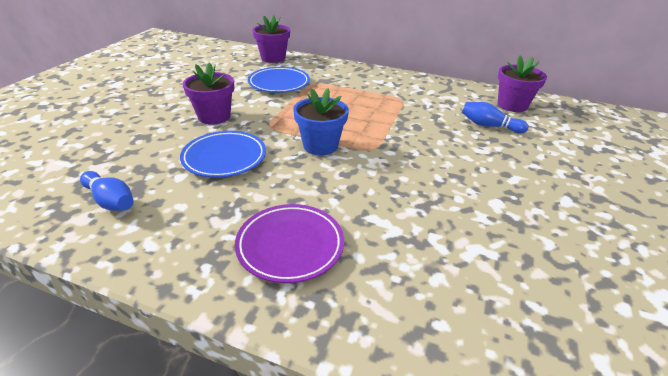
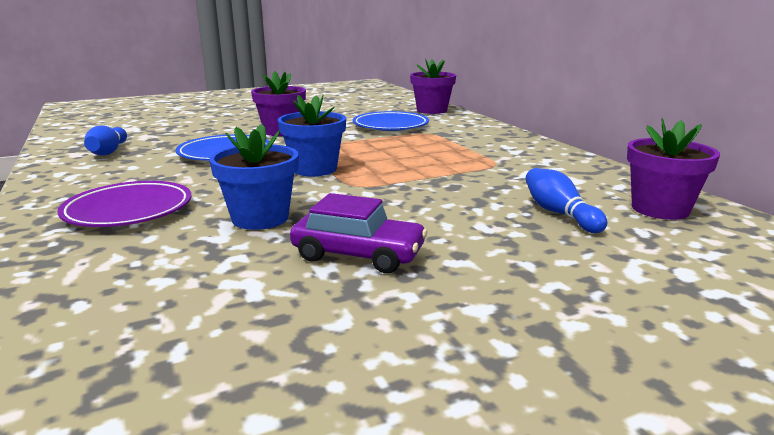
camera: 45 degrees right, 15 degrees down
(382, 203) = (260, 218): none -> blue flower pot
(475, 199) = (358, 254): none -> purple car

